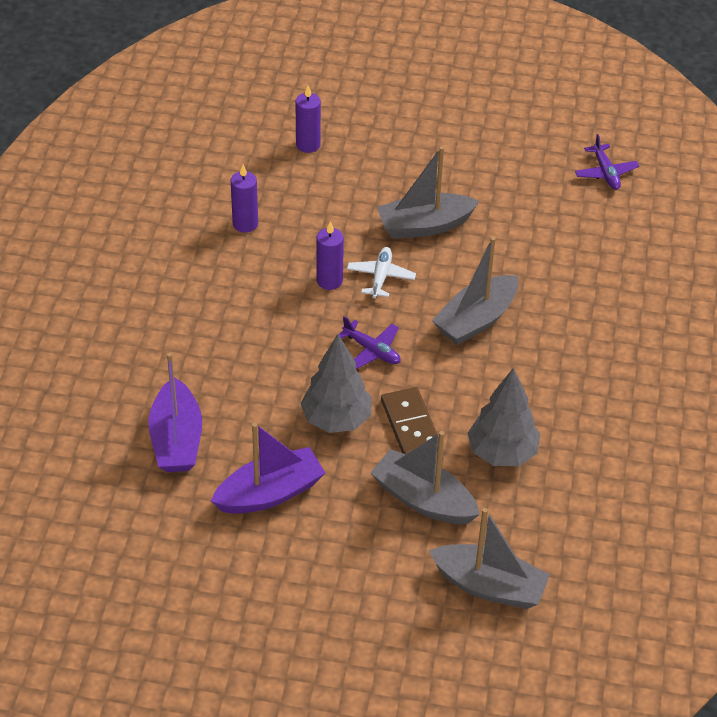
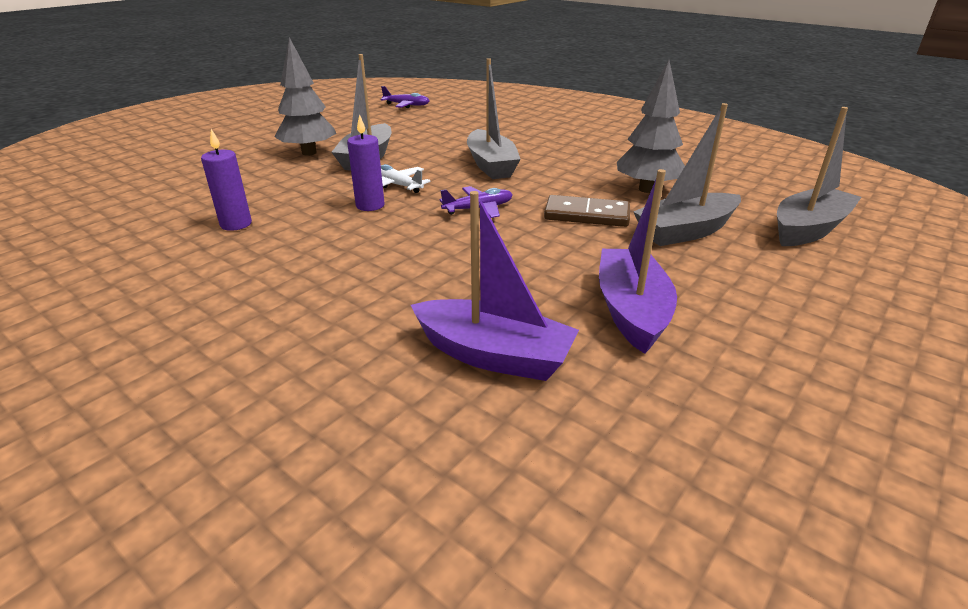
camera: 60 degrees left, 15 degrees down
(308, 145) = (200, 175): purple candle -> none
(336, 419) = (550, 246): grey tree -> grey tree (309, 152)

